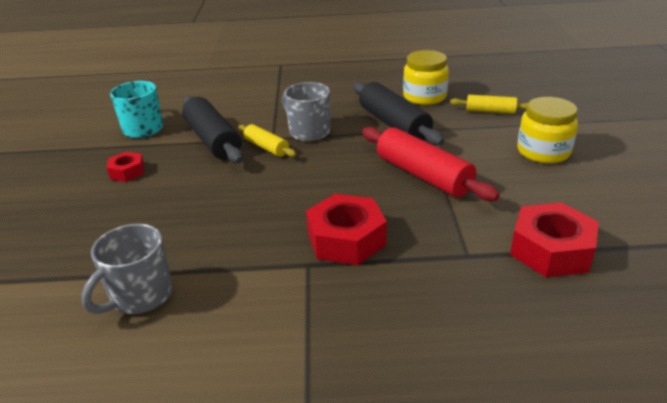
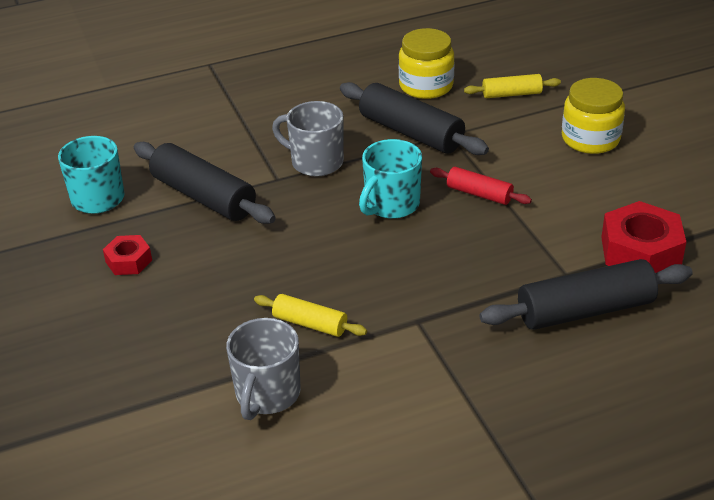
camera: 20 degrees left, 5 degrees up
(266, 147) = (278, 194): yellow rolling pin -> yellow rolling pin (310, 324)
(346, 170) = (391, 204): none -> turquoise mug
(346, 239) = (440, 285): red nut -> none
(423, 175) = (479, 194): red rolling pin -> red rolling pin, size x0.55
(469, 292) = (585, 310): none -> black rolling pin

